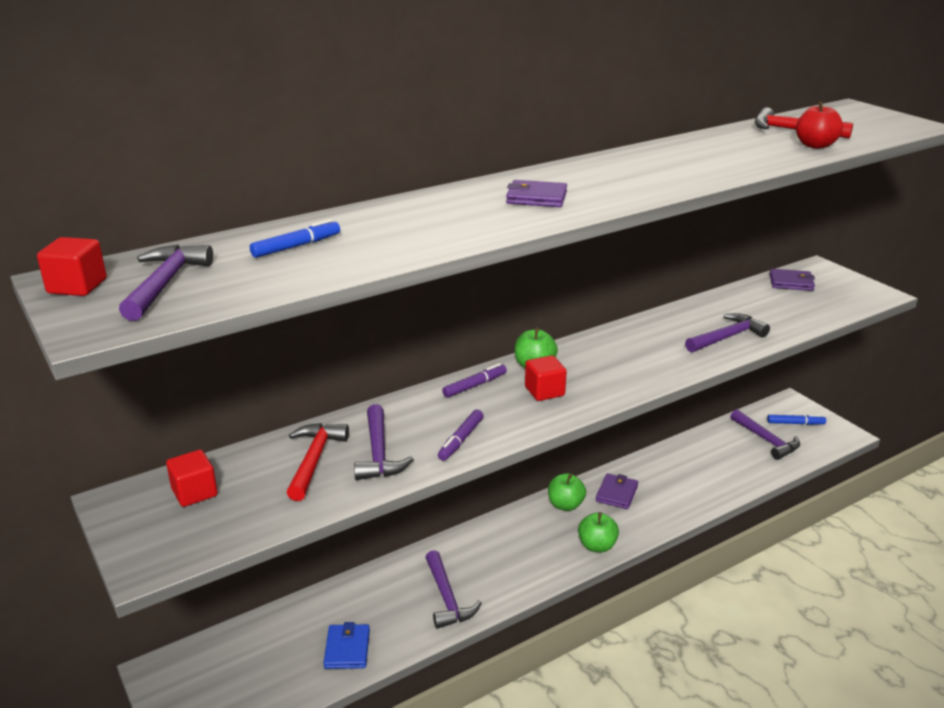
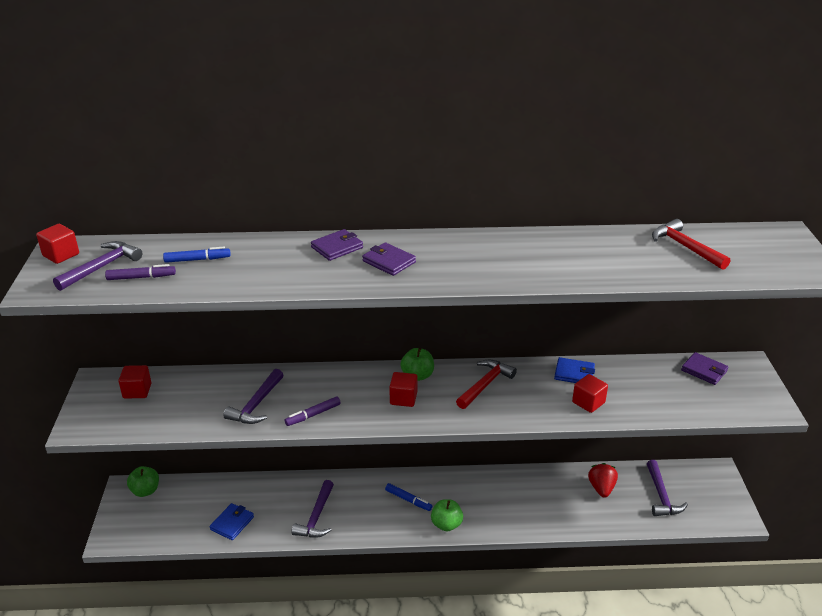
camera: 30 degrees right, 5 degrees up
(314, 460) = (217, 394): red hammer -> red hammer (485, 384)
(474, 385) = (362, 376): purple marker -> purple marker (141, 277)
(565, 505) = (452, 484): green apple -> green apple (145, 491)
(616, 493) = (497, 491): purple wallet -> purple wallet (337, 247)
(685, 318) = (574, 373): none -> blue wallet
(710, 454) = (601, 488): none -> red strawberry
(727, 337) = (588, 402): purple hammer -> red cube
(795, 423) = (702, 491): blue marker -> blue marker (408, 500)
(815, 145) = (679, 269): red apple -> none

